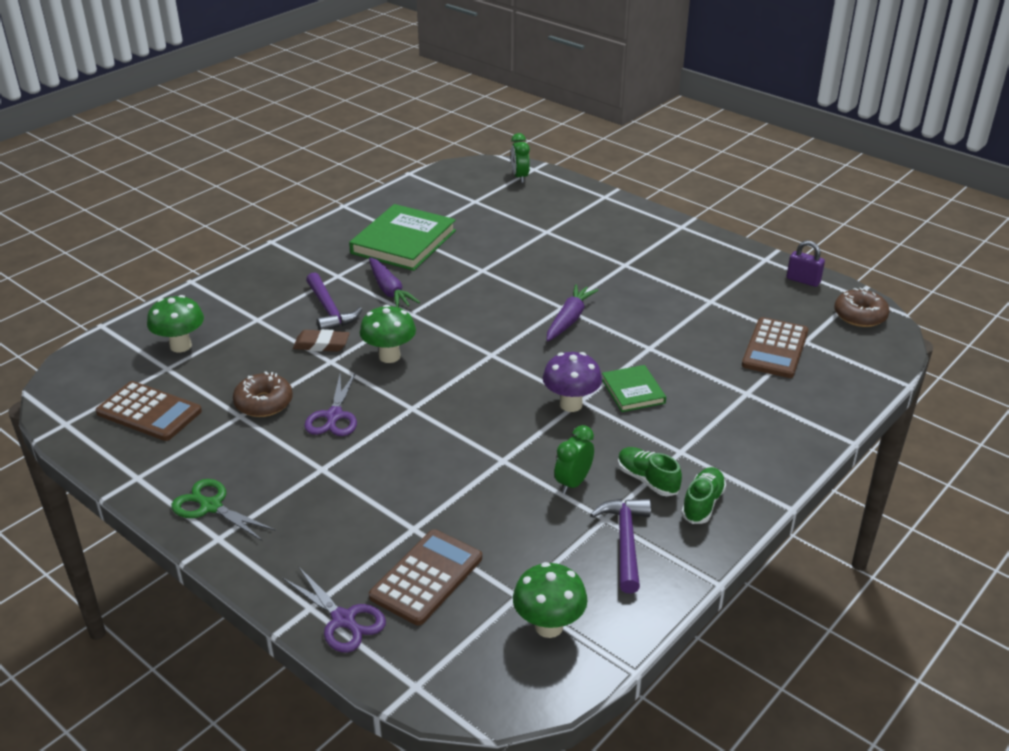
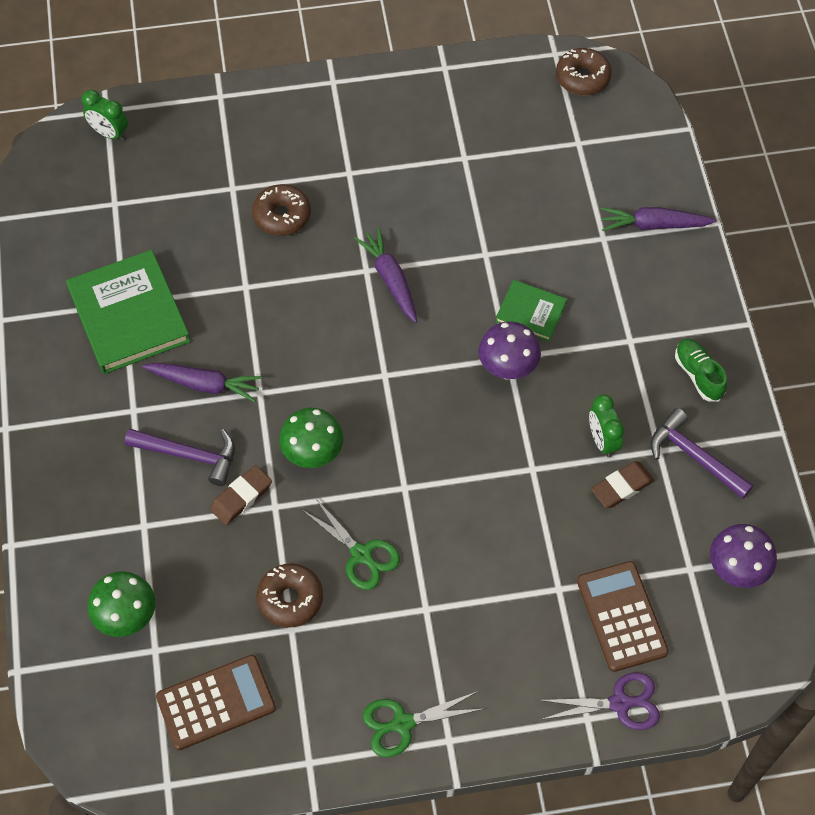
camera: 50 degrees left, 25 degrees up
(334, 416) = (361, 555): purple scissors -> green scissors
(545, 515) = (622, 487): none -> brown eraser
(549, 626) = (736, 570): green mushroom -> purple mushroom
(554, 257) = (282, 216): none -> brown donut
(647, 480) = (642, 389): green shoe -> none
(775, 349) = (569, 171): brown calculator -> none
(797, 410) = (653, 225): none -> purple carrot
(803, 280) = (500, 70): purple padlock -> none

